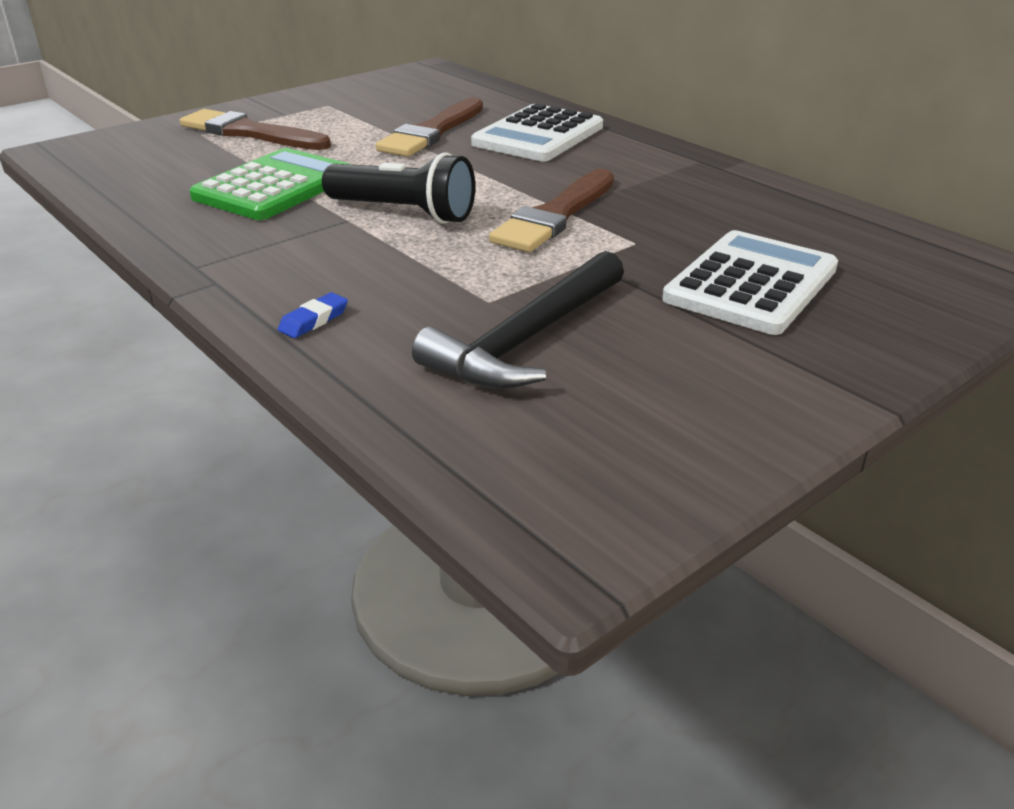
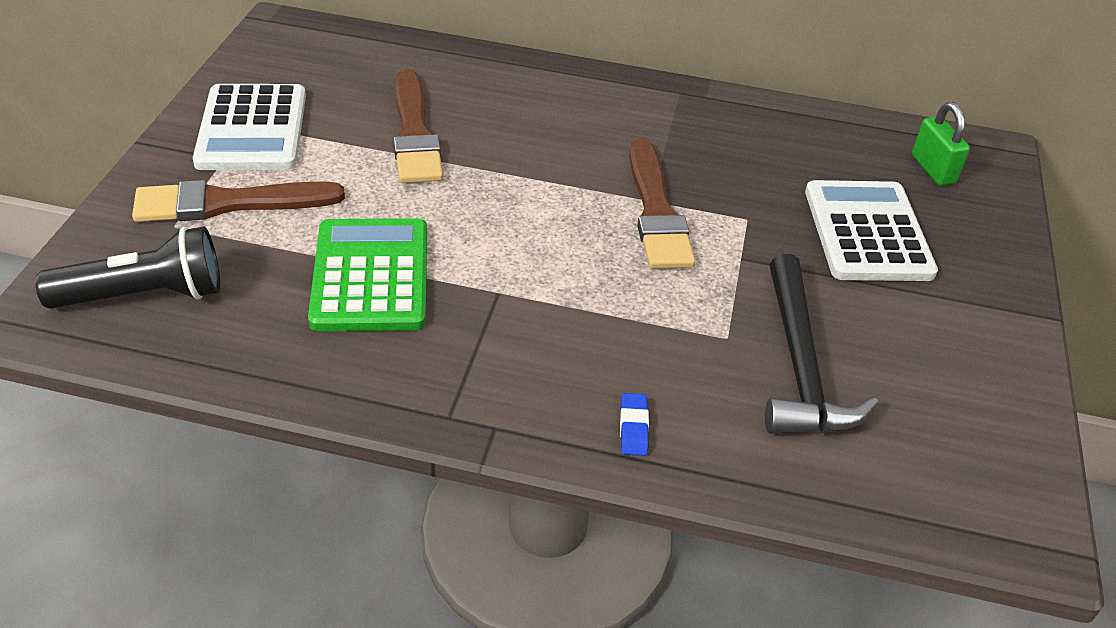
camera: 40 degrees left, 10 degrees up
(403, 212) = (534, 260): black flashlight -> black flashlight (144, 295)
(538, 135) = (515, 104): white calculator -> white calculator (252, 129)
(906, 267) = (933, 169): none -> green padlock

